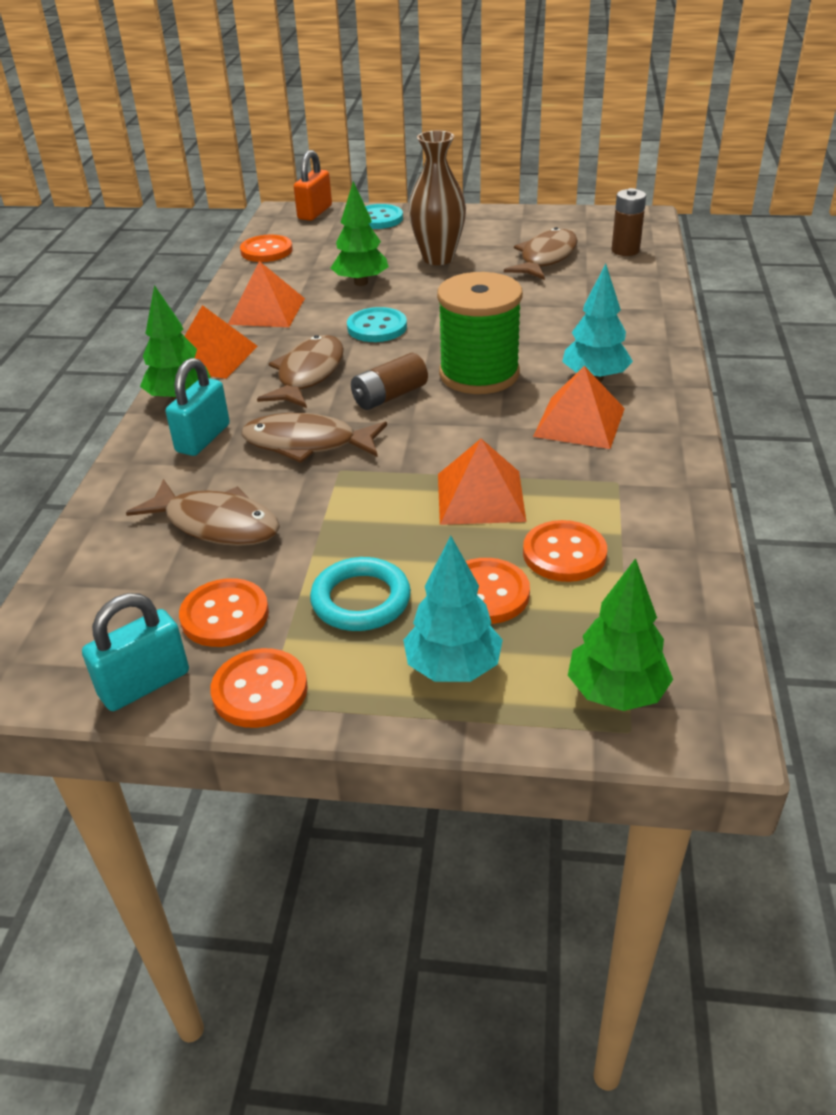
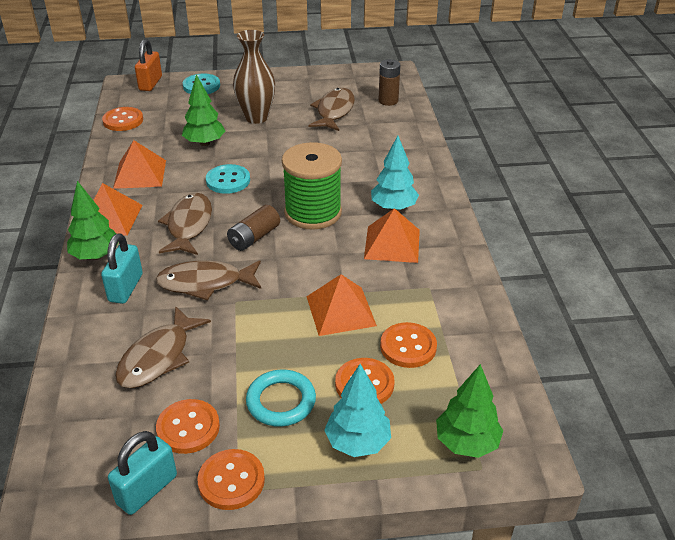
camera: 15 degrees left, 0 degrees up
(216, 524) = (158, 357): brown fish -> brown fish turned 105 degrees clockwise

